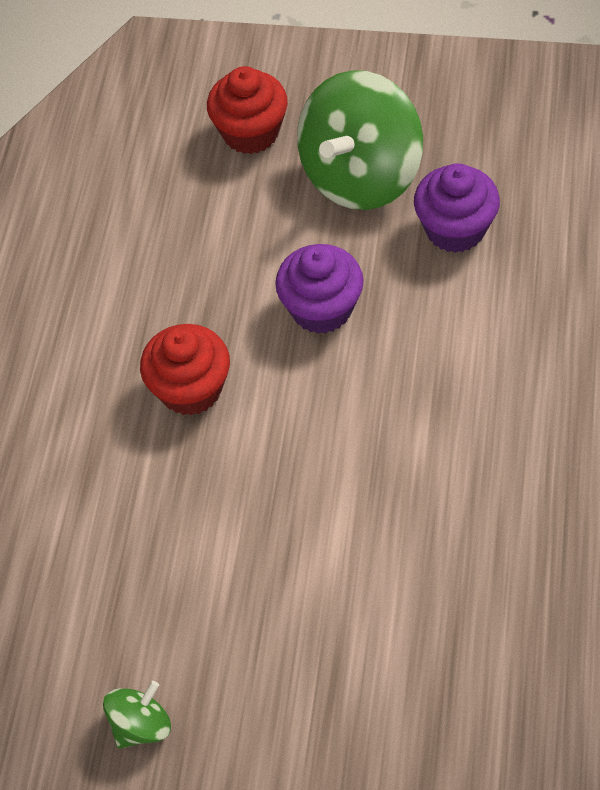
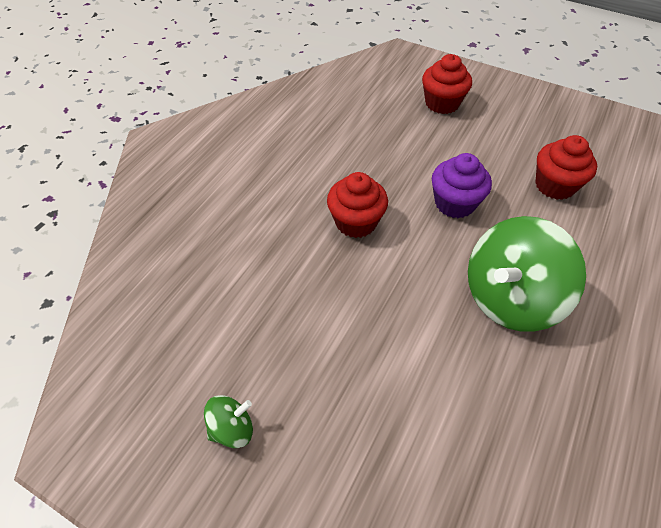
camera: 15 degrees right, 5 degrees down
(361, 175) = (501, 141): green spinning top -> green spinning top (509, 298)
(455, 229) = (555, 185): purple cupcake -> red cupcake

